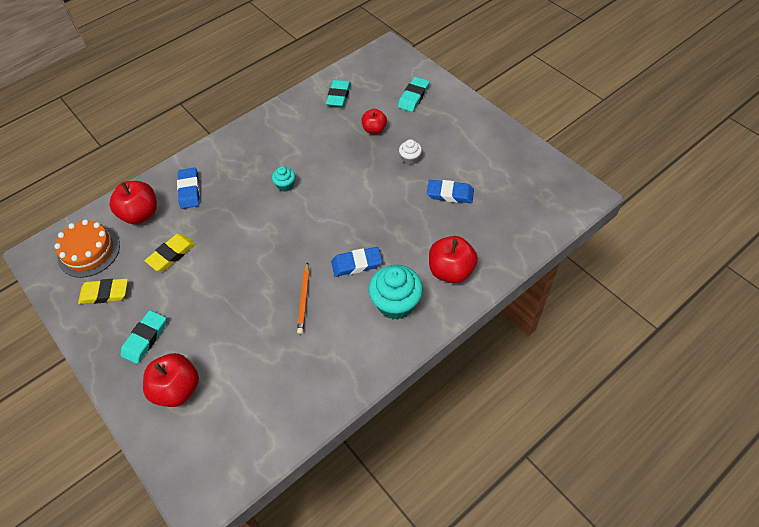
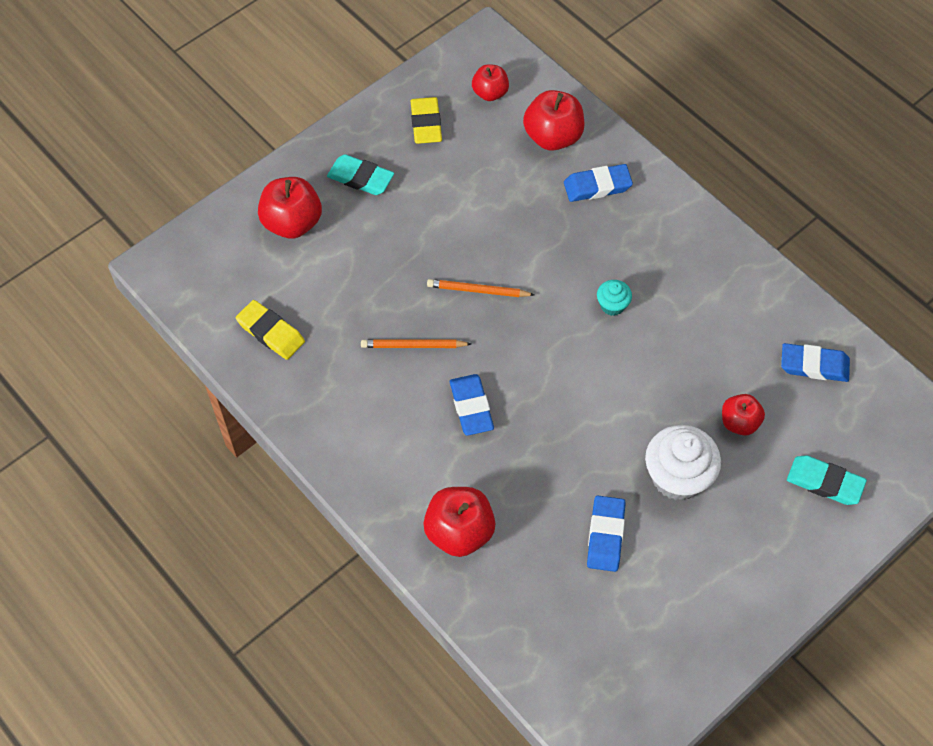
camera: 85 degrees right, 5 degrees up
(89, 251) = (490, 93): orange cake -> red apple
(171, 254) = (486, 184): yellow eraser -> yellow eraser (270, 332)
(263, 259) = (478, 290): none -> orange pencil
(338, 96) = (814, 365): turquoise eraser -> blue eraser
(396, 303) = (405, 459): turquoise cupcake -> none
(410, 159) = (677, 477): white cupcake -> white cupcake, size x1.98

